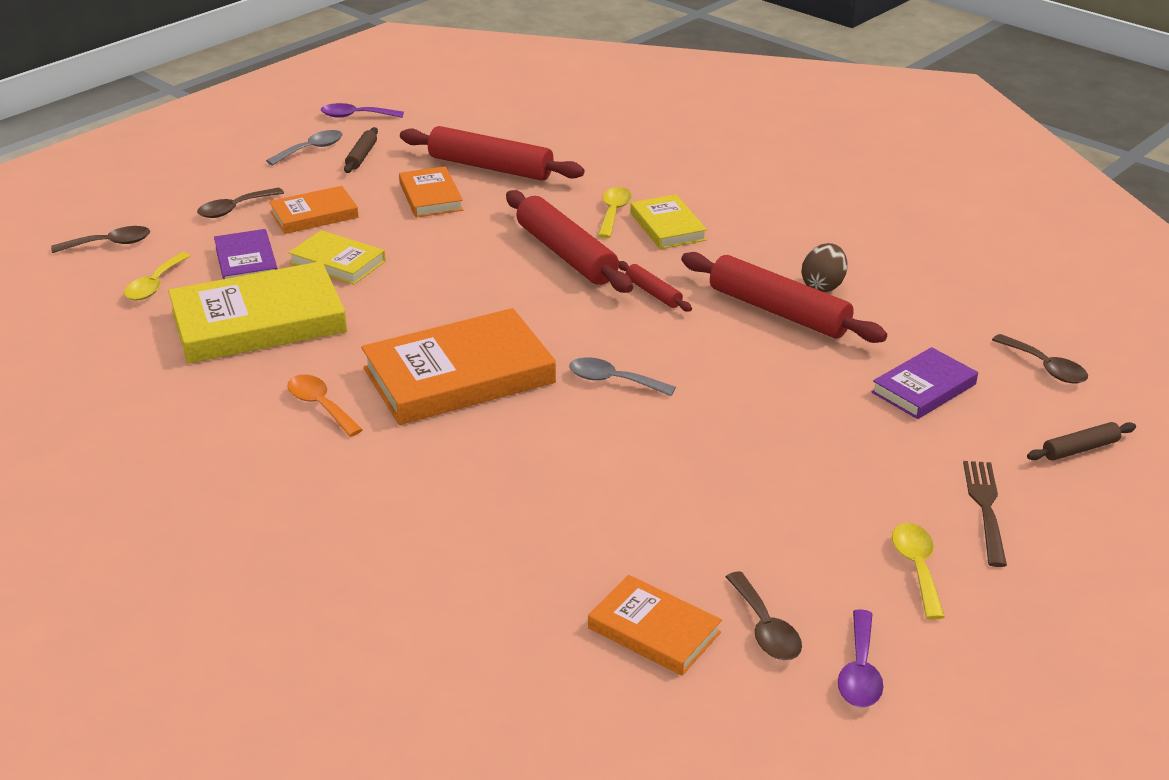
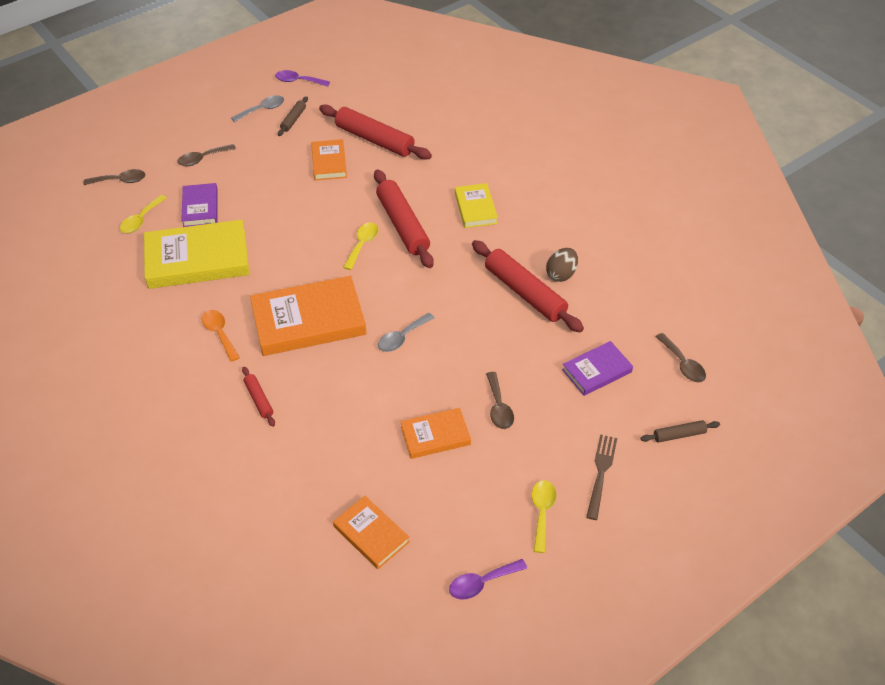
camera: 10 degrees right, 15 degrees up
(314, 215) = (251, 170): orange book -> orange book (435, 435)
(337, 262) = (256, 214): yellow book -> none
(613, 212) = (444, 191): yellow spoon -> yellow spoon (362, 244)
(613, 381) = (402, 337): grey spoon -> grey spoon turned 75 degrees counterclockwise
(653, 293) = (449, 266): red rolling pin -> red rolling pin (259, 399)
(765, 628) = (436, 543): brown spoon -> brown spoon (499, 407)
(860, 671) = (481, 583): purple spoon -> purple spoon turned 45 degrees clockwise

